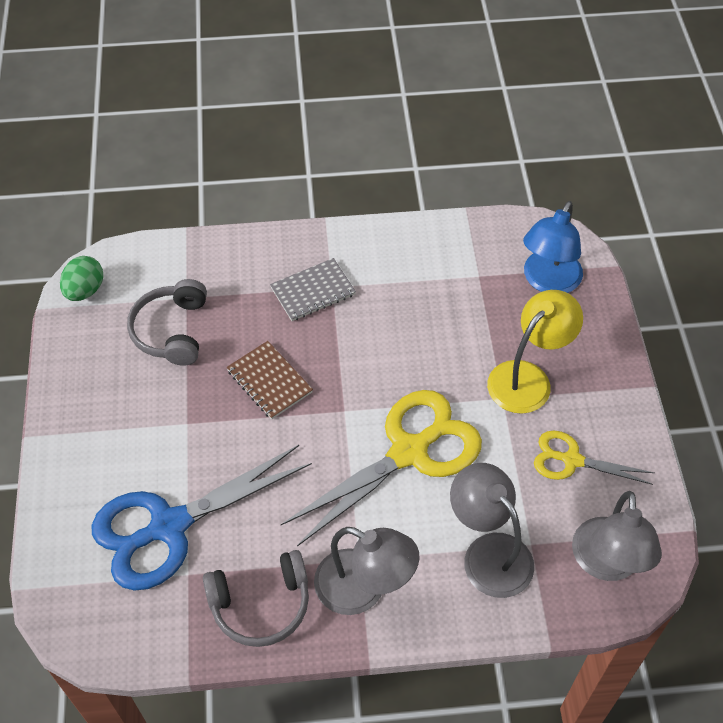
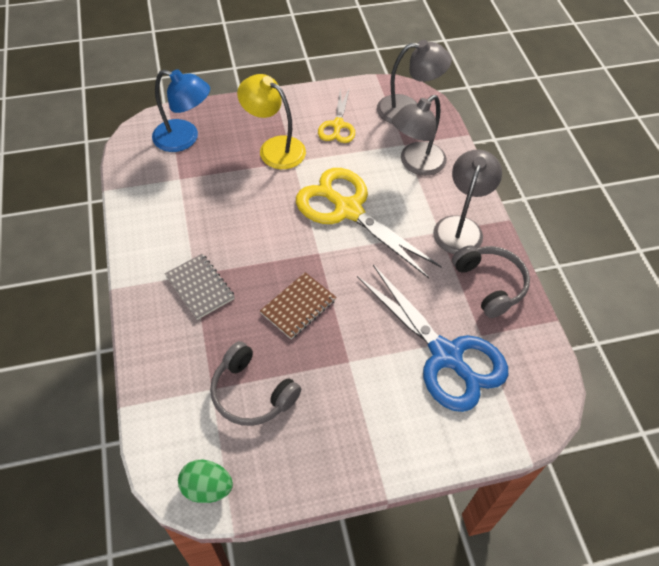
camera: 100 degrees left, 0 degrees up
(172, 331) = (252, 393): grey headphones -> grey headphones turned 45 degrees clockwise

